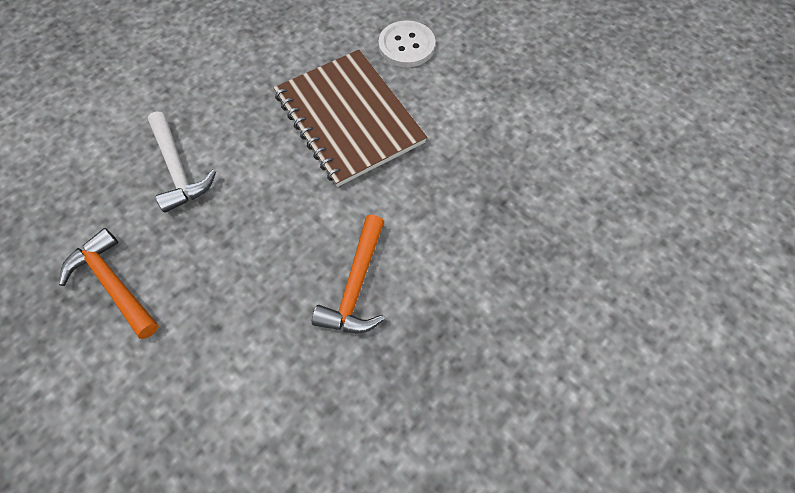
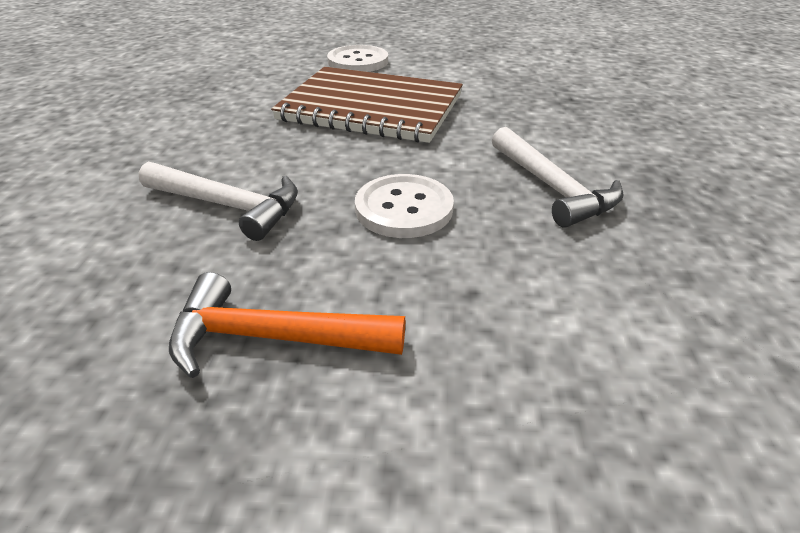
camera: 40 degrees left, 25 degrees down
(256, 238) = (404, 208): none -> white button
(356, 285) = (552, 188): orange hammer -> white hammer

